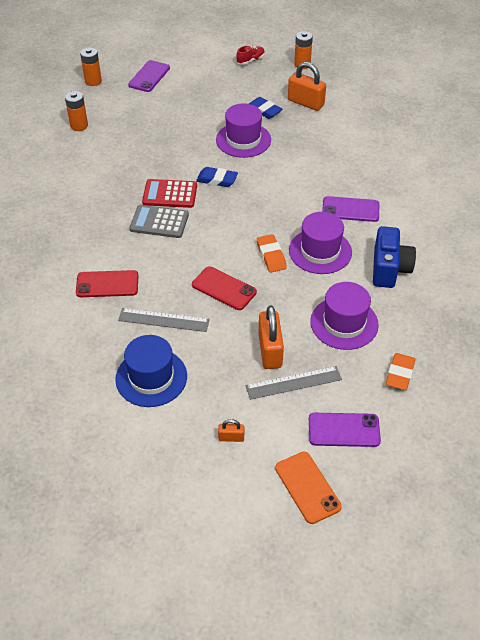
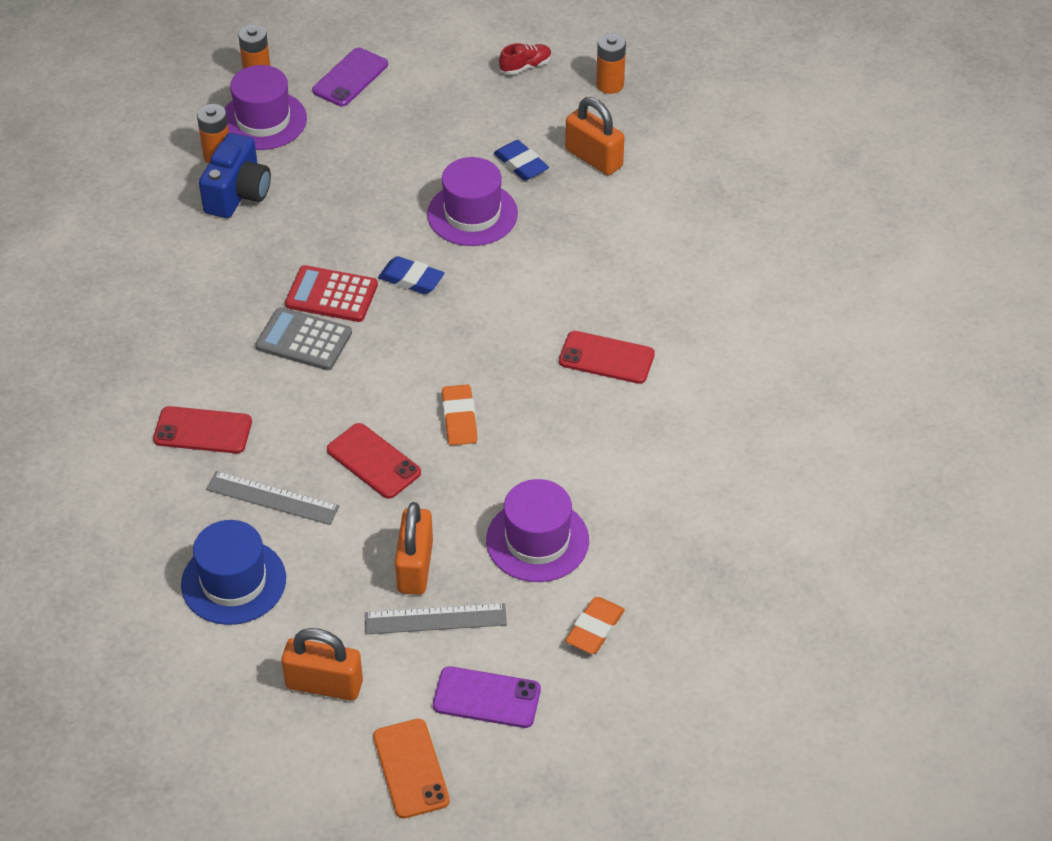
camera: 10 degrees right, 0 degrees up
(231, 437) = (324, 684): orange padlock -> orange padlock, size x2.05
(320, 251) = (537, 421): purple hat -> purple hat (263, 120)
(350, 209) = (606, 358): purple phone -> red phone
(389, 269) = (634, 464): blue camera -> blue camera (238, 194)

